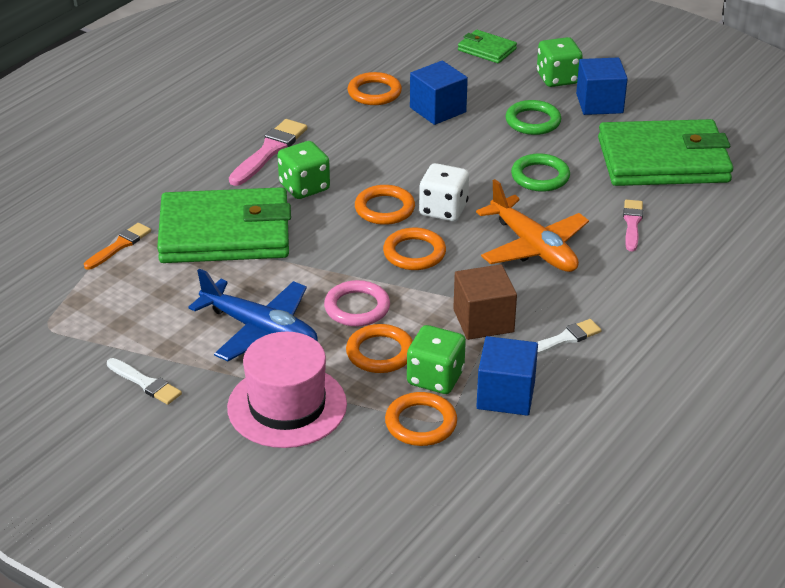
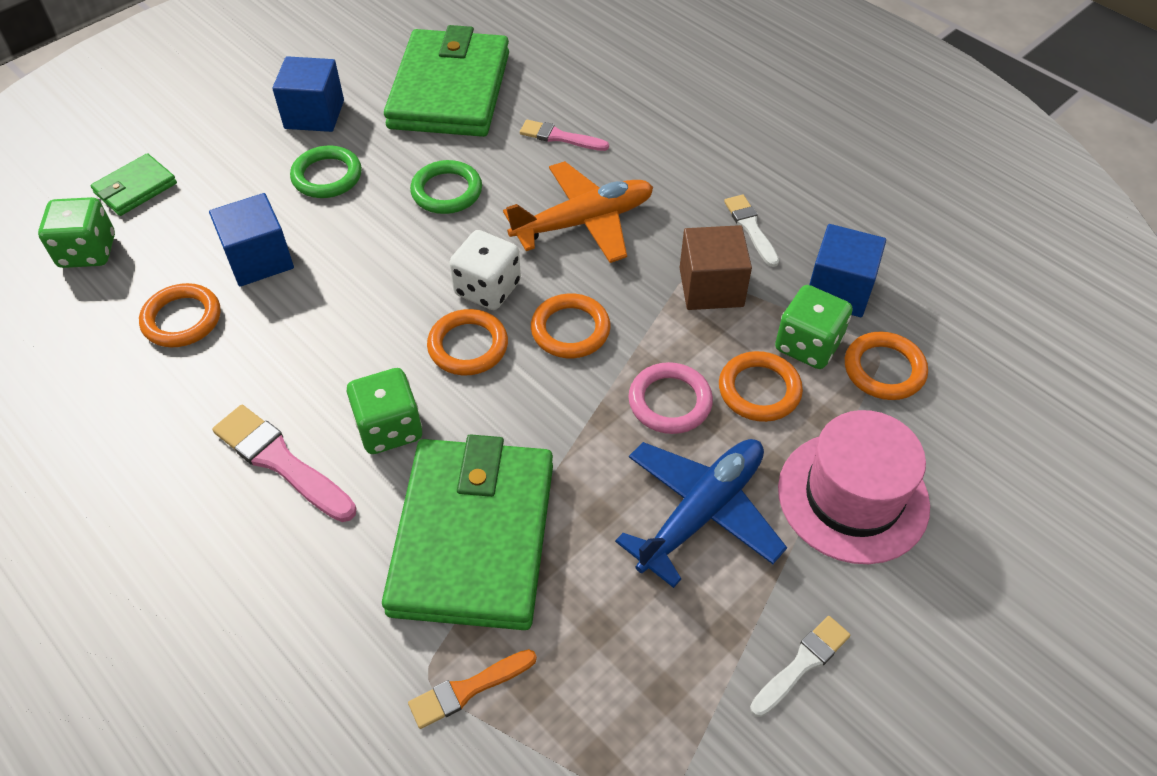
camera: 80 degrees left, 15 degrees up
(119, 246) = (468, 689): orange brush -> orange brush turned 75 degrees counterclockwise
(558, 78) = (241, 137): green dice -> green dice (88, 251)

